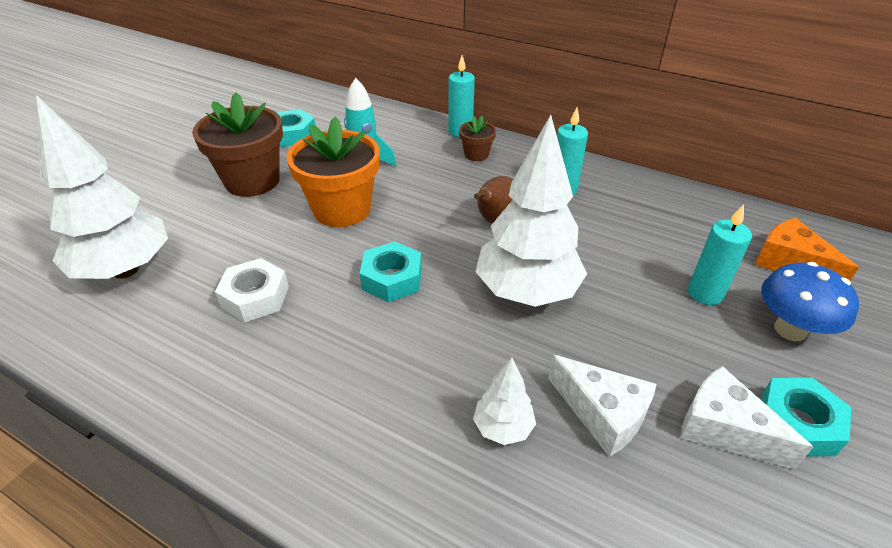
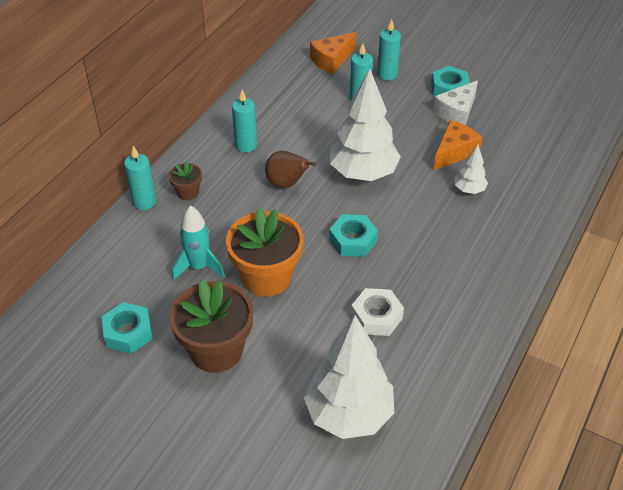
camera: 90 degrees left, 5 degrees up
(602, 414) = (454, 152): white cheese -> orange cheese
(790, 330) = (387, 74): blue mushroom -> turquoise candle

